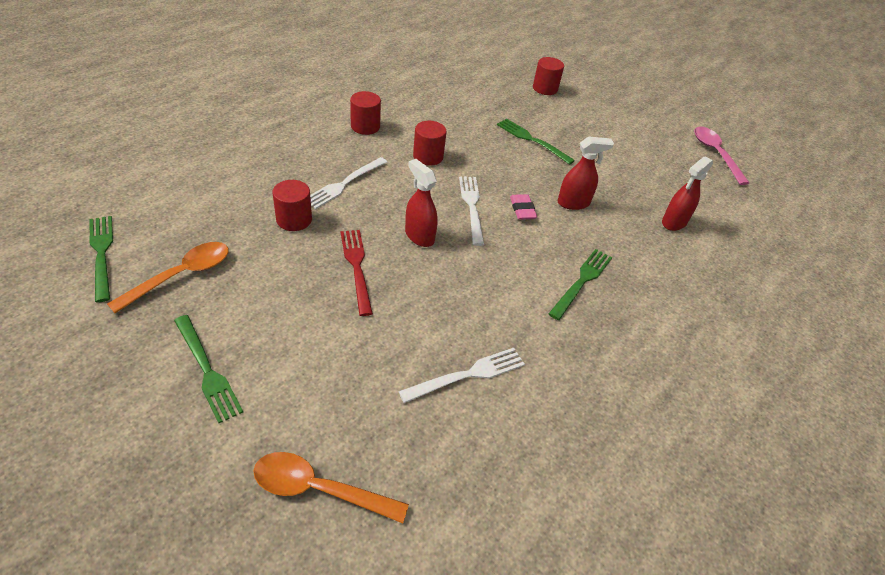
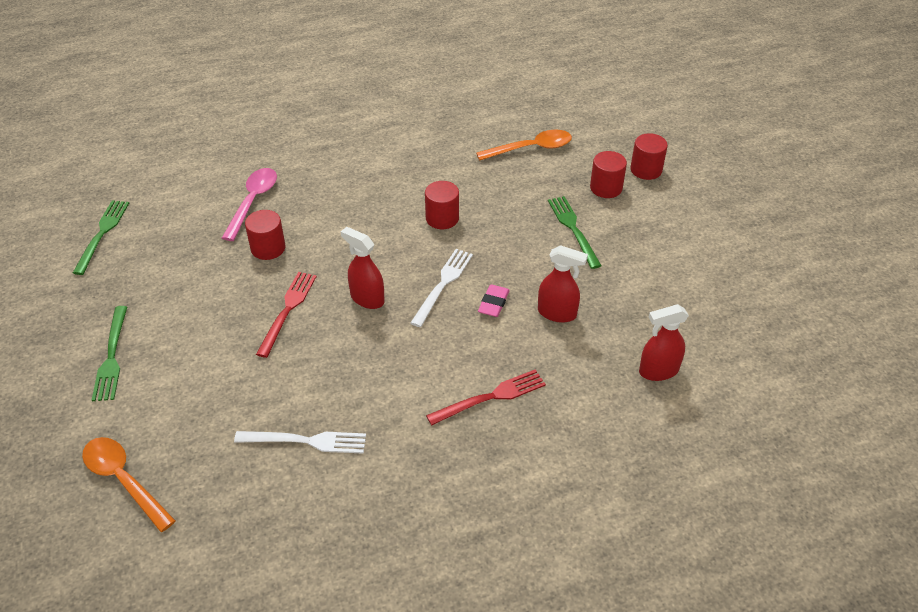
camera: 35 degrees right, 0 degrees up
(181, 276) = (145, 271): orange spoon -> orange spoon (531, 148)
(344, 184) = (337, 226): white fork -> none
(365, 126) = (404, 169): red cylinder -> red cylinder (606, 188)
(419, 236) = (367, 298): red spray bottle -> red spray bottle turned 45 degrees counterclockwise
(582, 281) = (491, 397): green fork -> red fork
(715, 154) = (799, 307): pink spoon -> pink spoon (253, 202)

